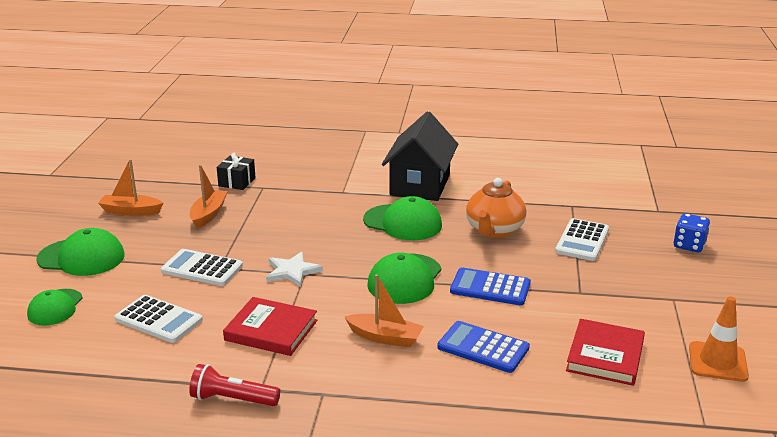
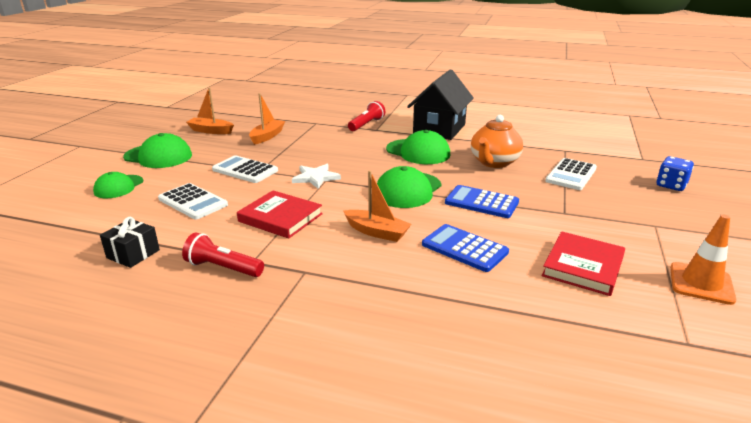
camera: 10 degrees right, 0 degrees up
(237, 182) = (298, 119): black gift -> black gift (133, 254)
(328, 185) = (366, 124): none -> red flashlight

